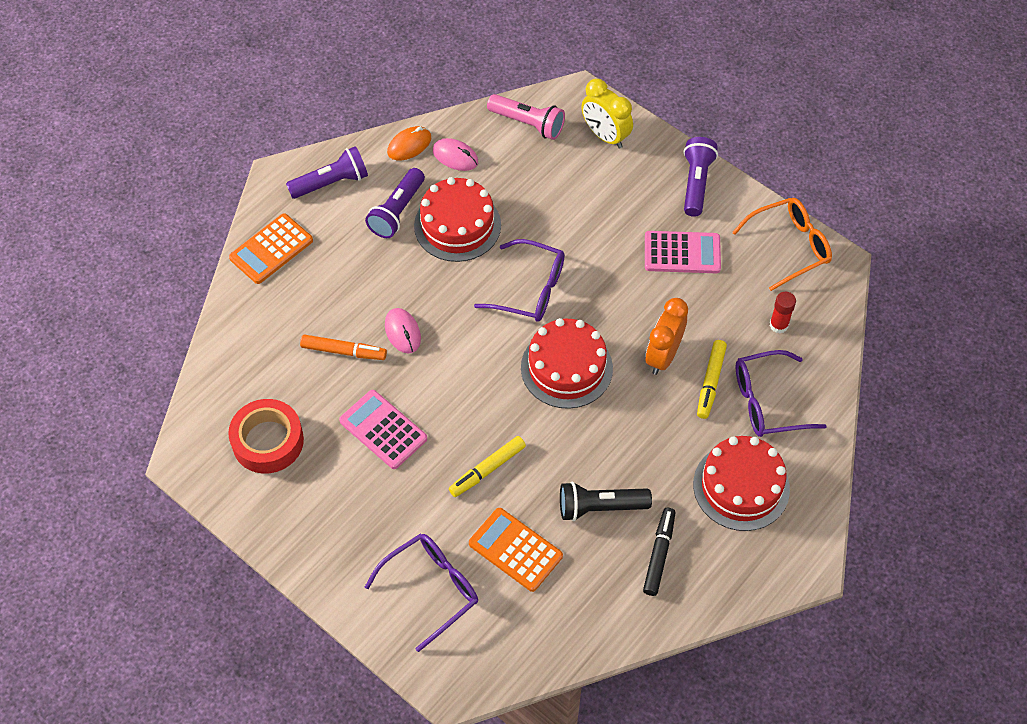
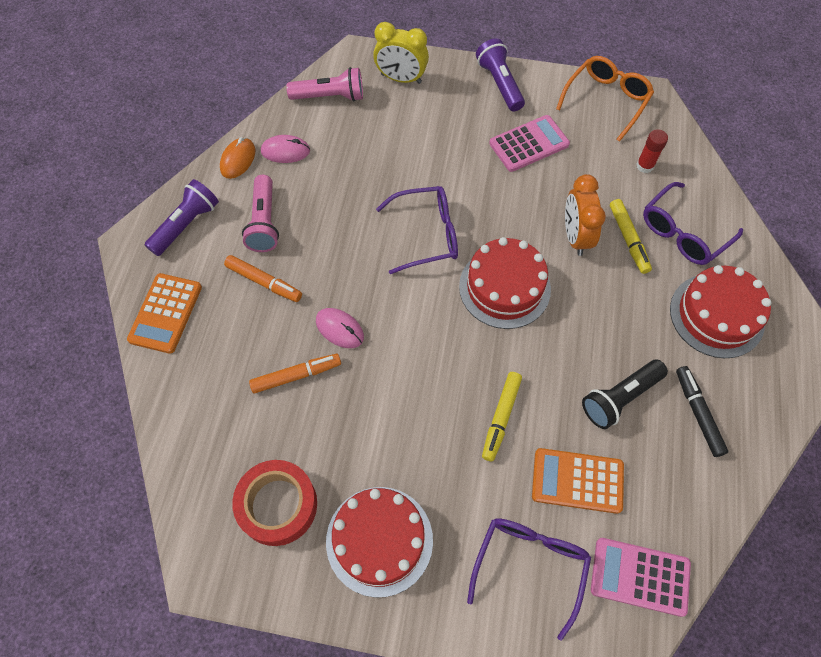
camera: 30 degrees left, 5 degrees up
(365, 262) = (264, 282): none -> orange marker
(383, 430) = (382, 432): pink calculator -> pink calculator (640, 576)
(397, 212) = (264, 222): purple flashlight -> pink flashlight
(457, 225) = (326, 209): red cake -> red cake (379, 540)

